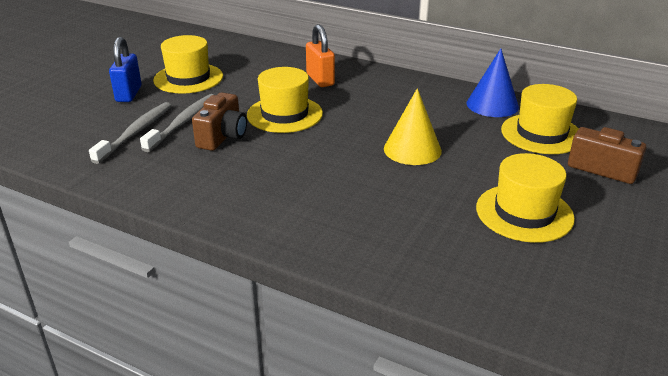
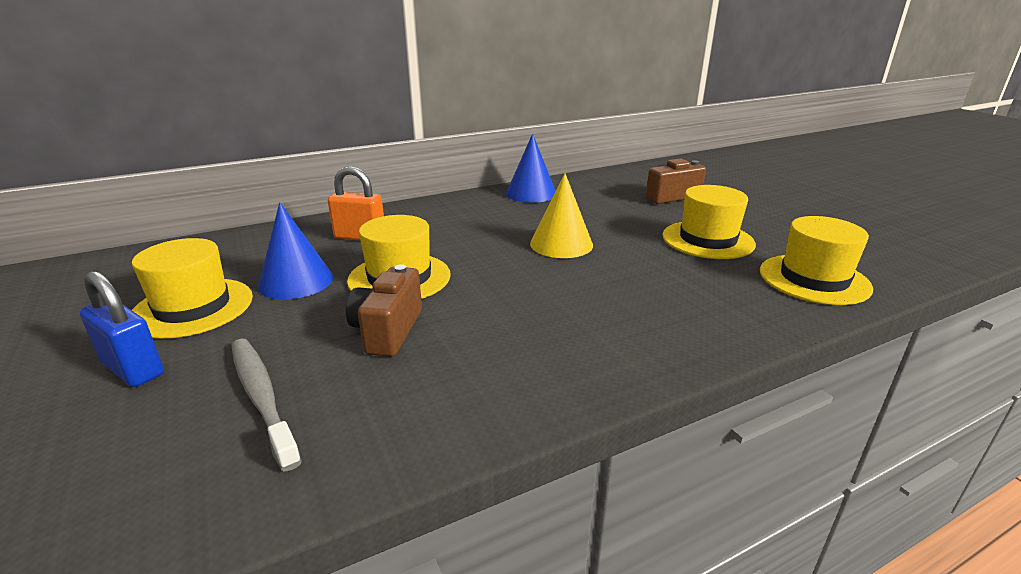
camera: 55 degrees left, 5 degrees down
(183, 123) = (304, 348): grey toothbrush -> none
(223, 137) = (388, 331): brown camera -> brown camera turned 135 degrees counterclockwise
(243, 89) = (296, 281): none -> blue cone
(541, 134) = (599, 195): yellow hat -> yellow hat (814, 279)

